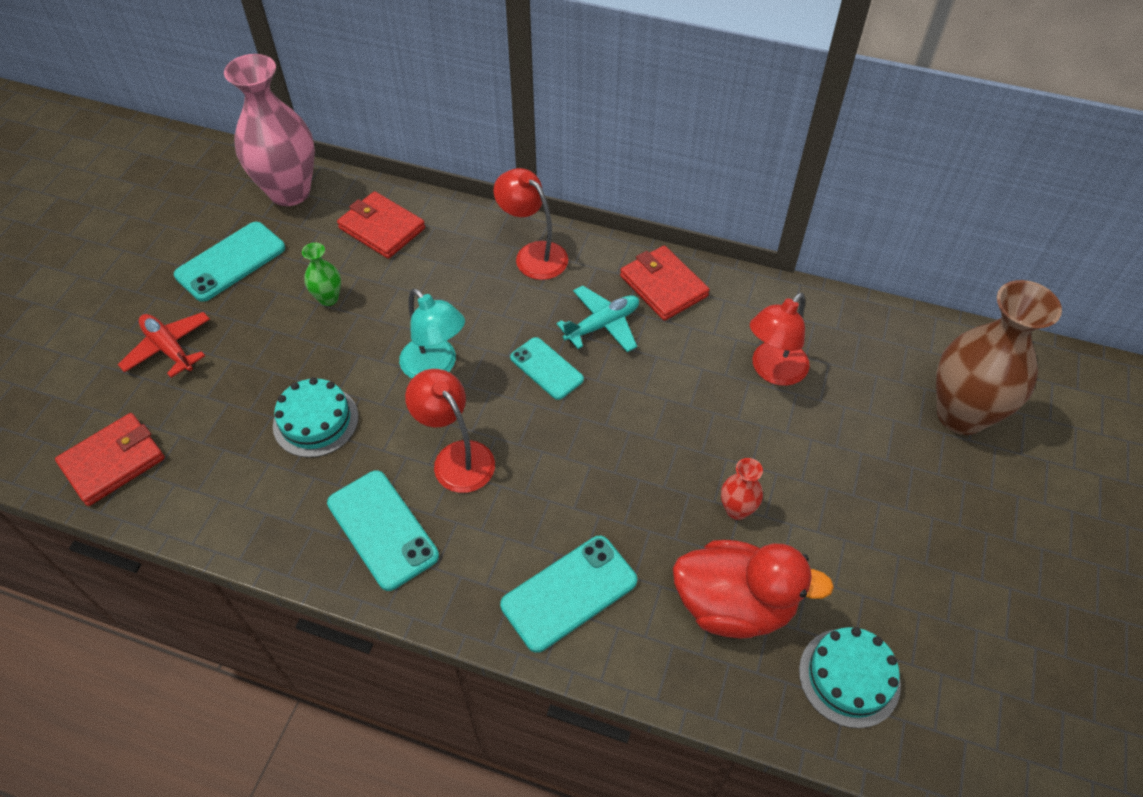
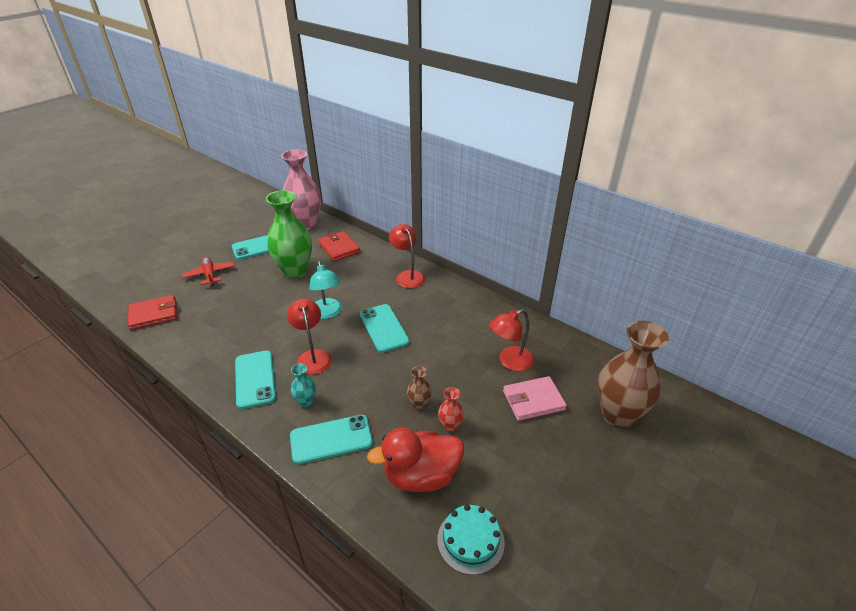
camera: 20 degrees right, 15 degrees down
(316, 421) = (255, 322): turquoise cake -> none
(328, 298) = (295, 271): green vase -> green vase, size x2.28
(492, 542) = (306, 401): none -> turquoise vase
(546, 368) = (384, 328): turquoise phone -> turquoise phone, size x1.50
(602, 325) = (425, 315): turquoise plane -> none
(663, 286) = (469, 306): red wallet -> none
(673, 488) = (419, 404): none -> brown vase
(734, 605) = (421, 476): red duck -> red duck turned 135 degrees clockwise
(836, 428) = (533, 400): none -> pink wallet

